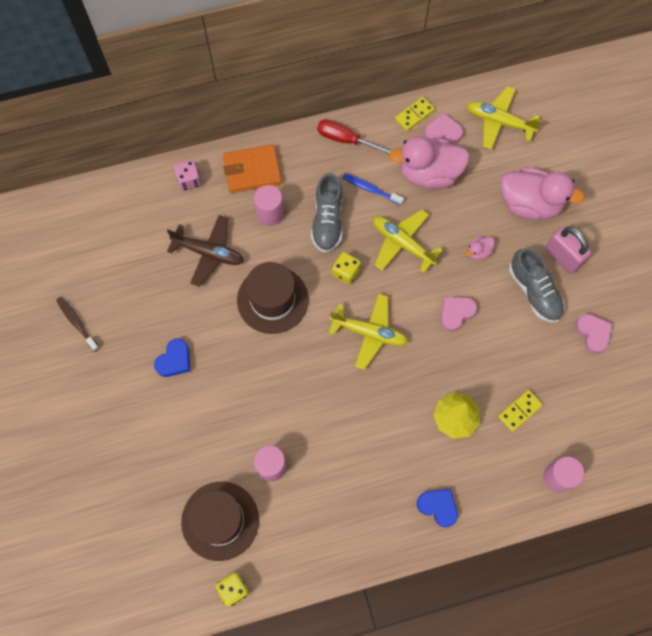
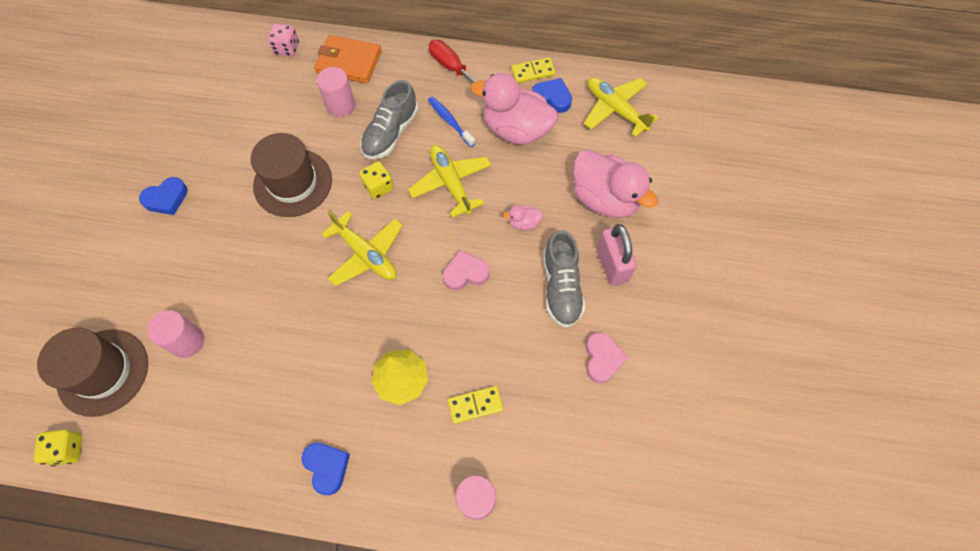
camera: 25 degrees right, 5 degrees down
(77, 323) = (106, 129): brown toothbrush -> none
(209, 253) = (262, 116): brown plane -> none
(443, 132) = (552, 98): pink heart -> blue heart

